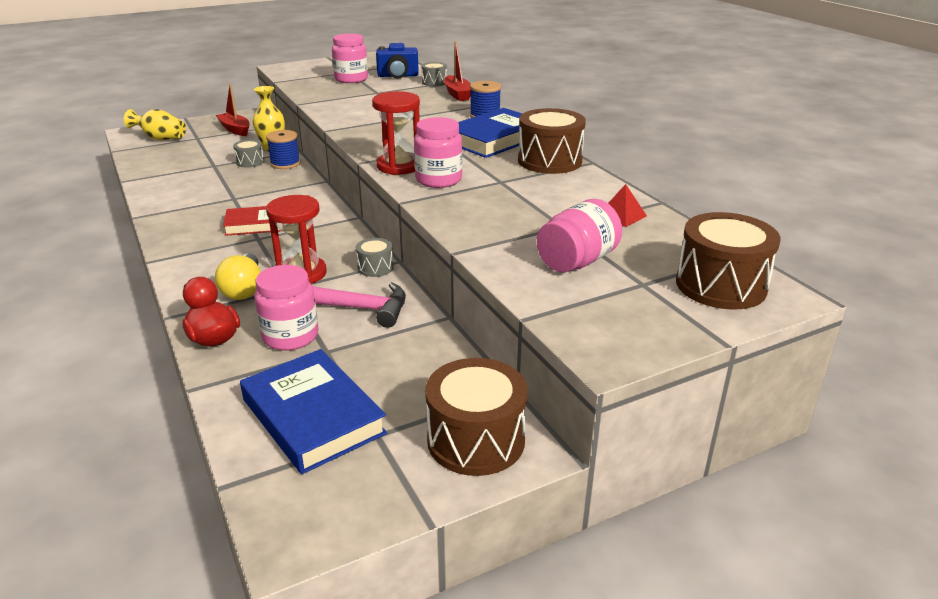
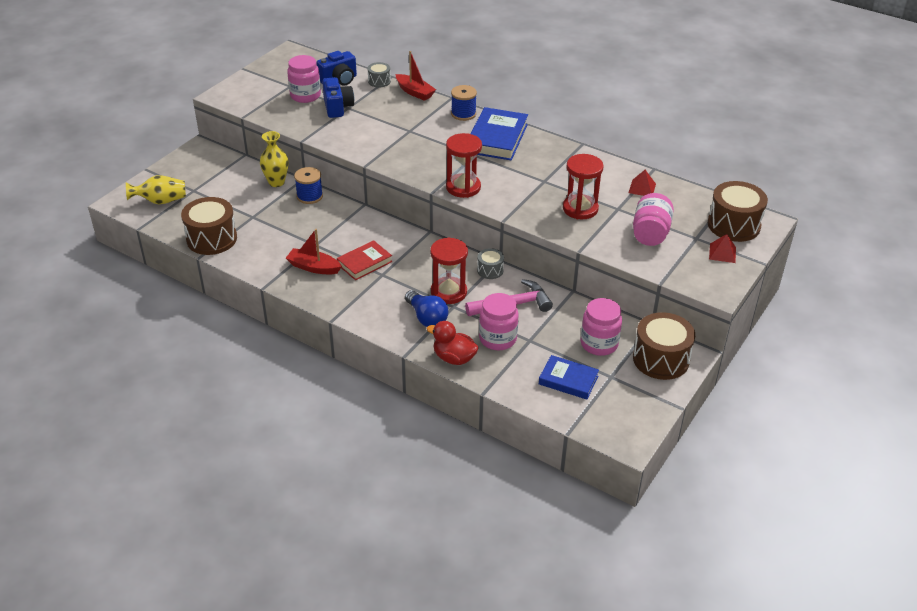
camera: 30 degrees left, 10 degrees up
(235, 129) = (214, 170): red boat -> red boat (314, 267)
(244, 289) = (426, 317): yellow light bulb -> blue light bulb
(250, 162) = (278, 203): grey drum -> none
(313, 416) = (568, 380): blue book -> blue book, size x0.63
(367, 90) = (337, 107): none -> blue camera
(438, 180) = (504, 192): pink jar -> pink jar (599, 344)
(511, 215) = (580, 209): none -> red hourglass
(549, 161) = (555, 150): brown drum -> brown drum (212, 239)
(666, 312) = (722, 253): none -> red pyramid

